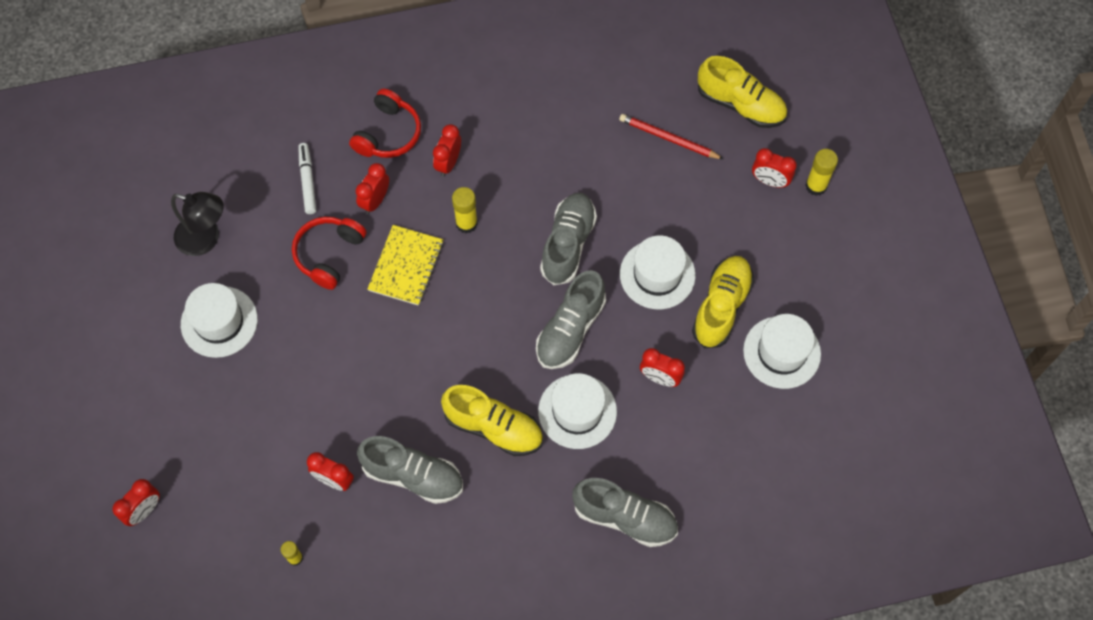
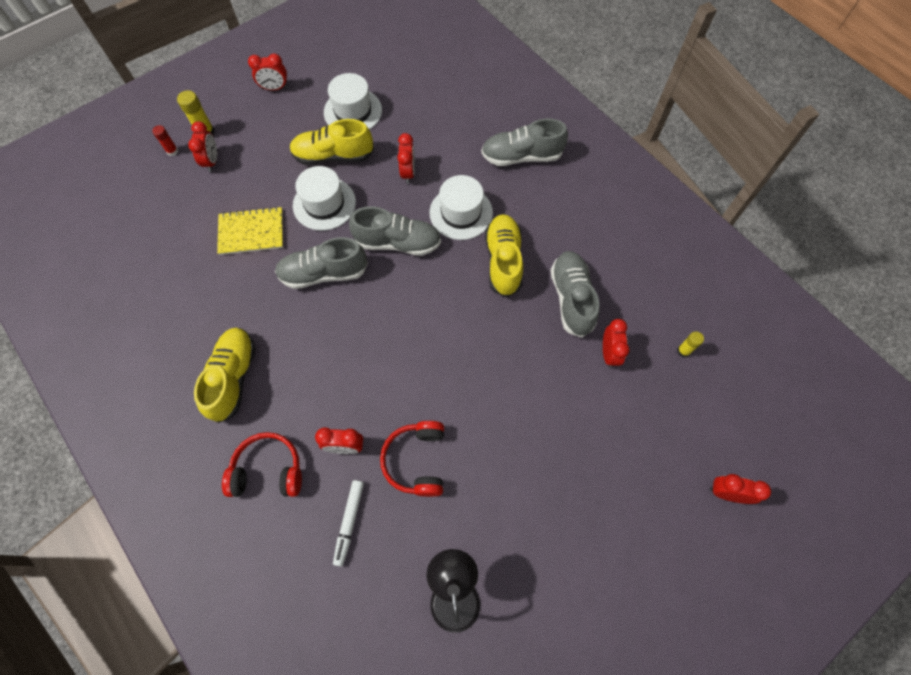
camera: 115 degrees left, 0 degrees up
(219, 322) = (529, 527): white hat -> none
(307, 181) = (349, 522): white marker -> white marker turned 45 degrees counterclockwise
(329, 254) = (417, 461): red headphones -> red headphones turned 90 degrees clockwise
(406, 266) = (398, 388): yellow notebook -> yellow notebook (251, 232)
(448, 163) = (281, 400): red clock -> red clock (274, 88)
(466, 223) = (336, 358): yellow glue stick -> none
(625, 517) = (521, 156): grey shoe -> grey shoe turned 90 degrees counterclockwise
(668, 138) = (195, 240): red pencil -> none
(740, 104) = (145, 202): yellow shoe -> yellow shoe (233, 377)
(802, 146) = (172, 151): none -> red glue stick

